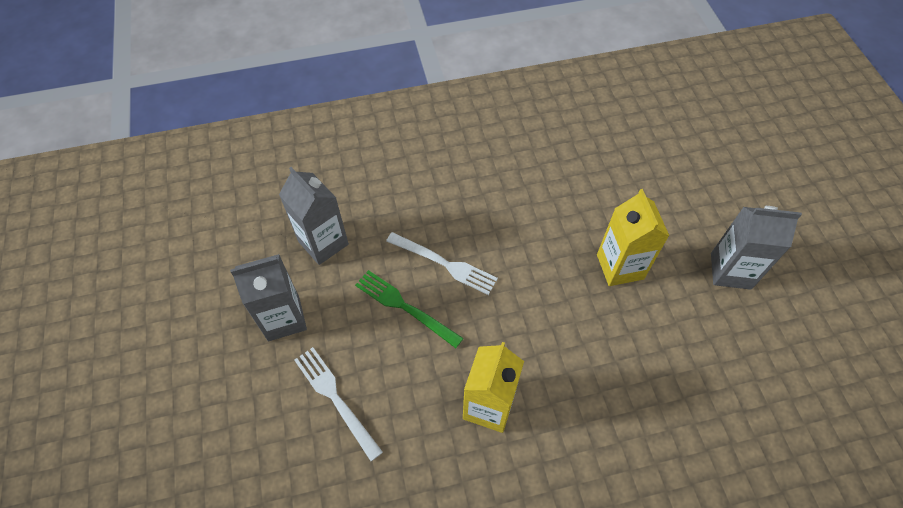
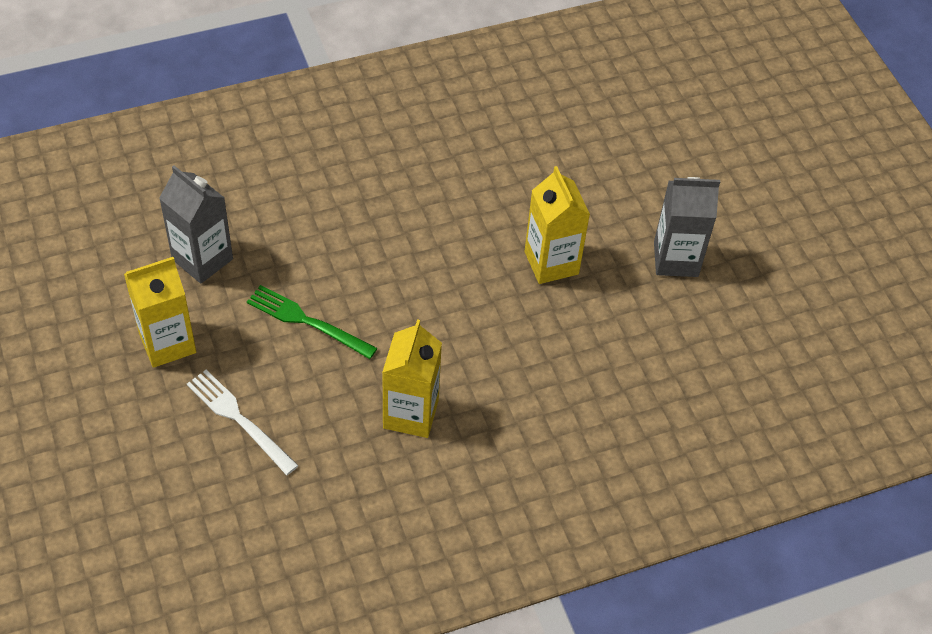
camera: 10 degrees left, 5 degrees down
(283, 318) = (167, 343): grey carton -> yellow carton
(445, 264) = (349, 273): white fork -> none

